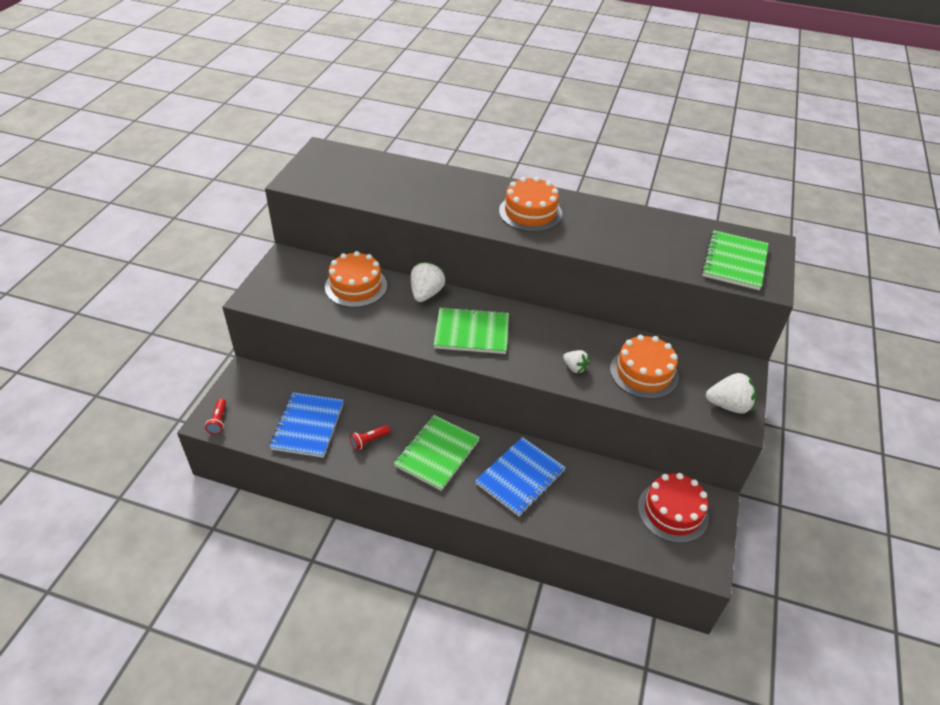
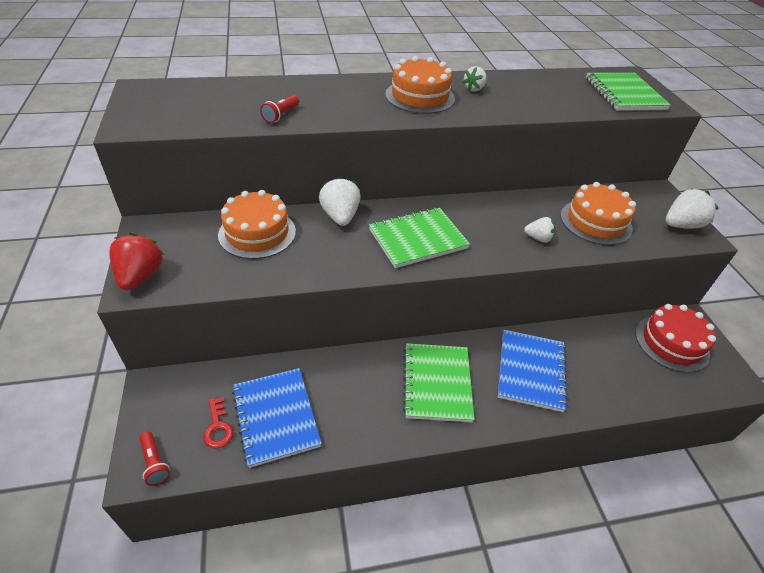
camera: 30 degrees left, 0 degrees up
(260, 291) = (140, 276): none -> red strawberry
(268, 416) = (218, 427): none -> red key
(369, 441) = (357, 402): red flashlight -> red flashlight (281, 115)
(587, 217) = (474, 89): none -> white strawberry

